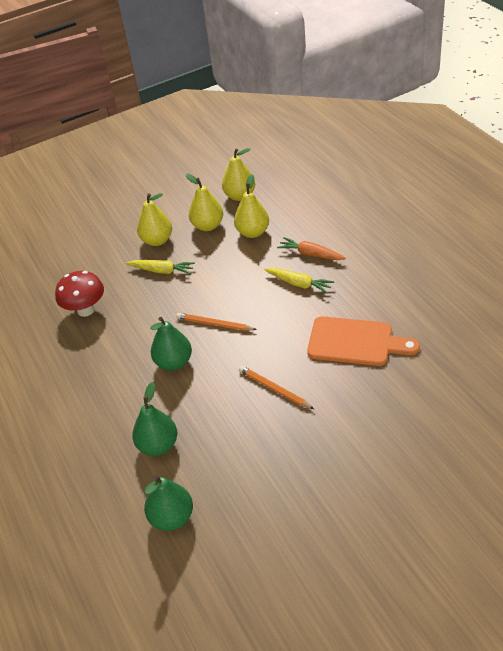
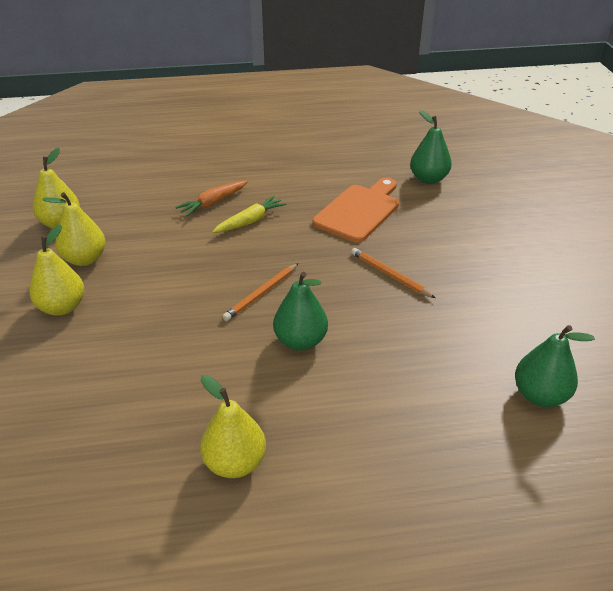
camera: 75 degrees left, 5 degrees down
(86, 310) = (131, 409): red mushroom -> none
(158, 445) = (427, 384): green pear -> green pear (428, 179)
(162, 271) = (126, 316): yellow carrot -> none
(253, 232) = (136, 230): yellow pear -> yellow pear (235, 462)
(274, 389) = (390, 275): orange pencil -> orange pencil turned 75 degrees clockwise

